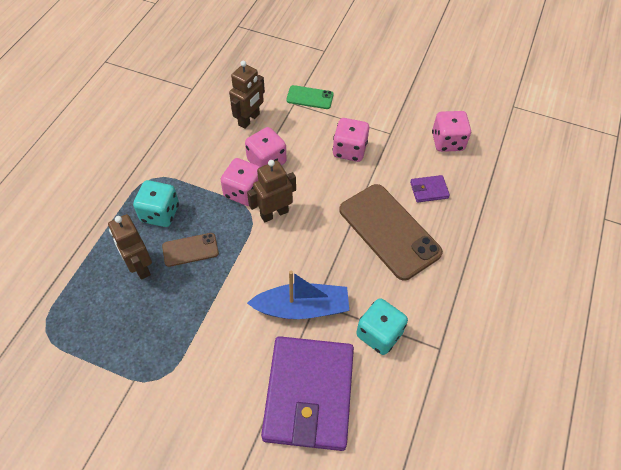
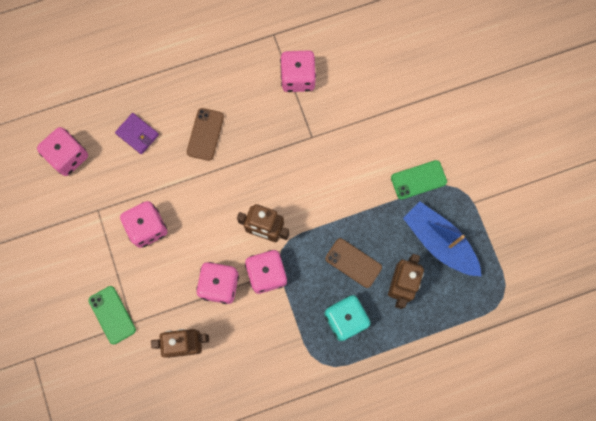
camera: 130 degrees left, 20 degrees up
(198, 353) = (418, 180): none -> green phone
(302, 308) = (325, 142): blue boat -> blue boat (439, 242)
(309, 394) = (379, 88): purple wallet -> none
(379, 334) = (298, 78): turquoise dice -> pink dice
(389, 231) = (205, 134): brown phone -> brown phone, size x0.49

